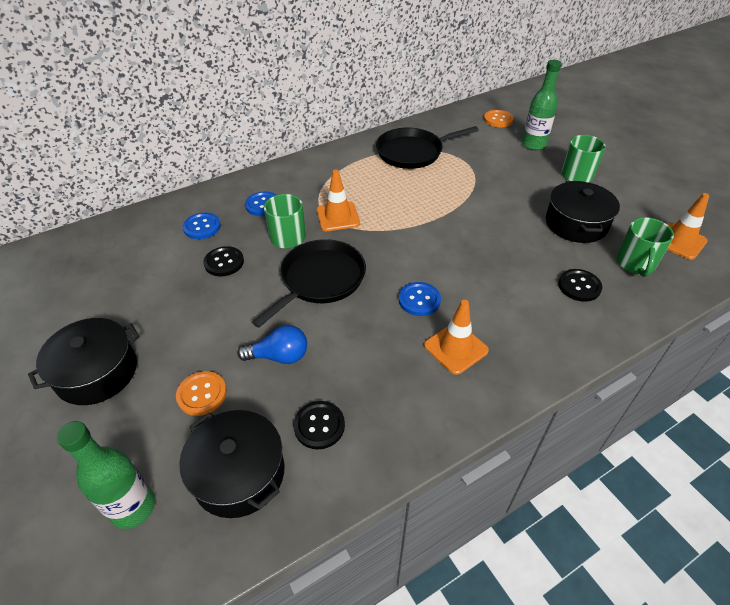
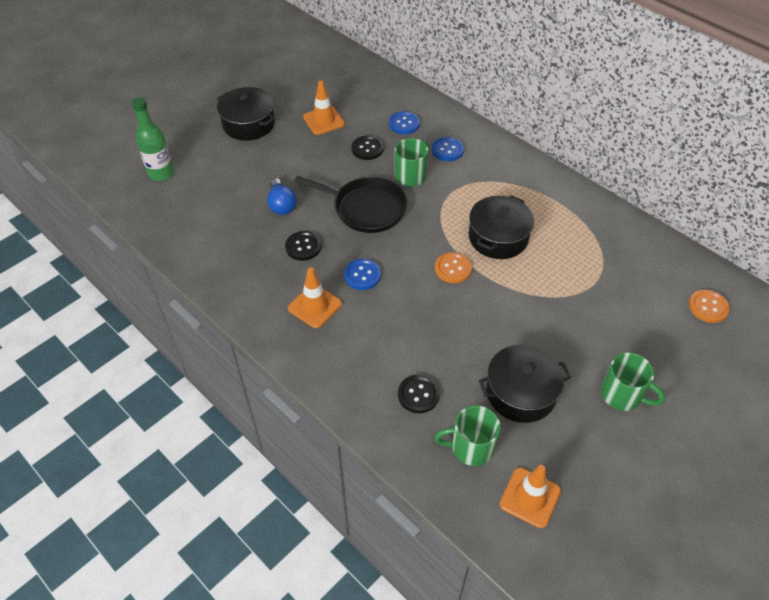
camera: 75 degrees right, 5 degrees up
(202, 394) = (241, 176): orange button -> orange button (453, 268)
(239, 473) = (187, 211): black pot -> black pot (498, 237)
(319, 426) = (227, 240): black button -> black button (303, 247)
(338, 217) = (451, 201): orange traffic cone -> orange traffic cone (323, 120)
(412, 152) = (587, 237): black pan -> none
(533, 144) = (668, 347): green bottle -> none

